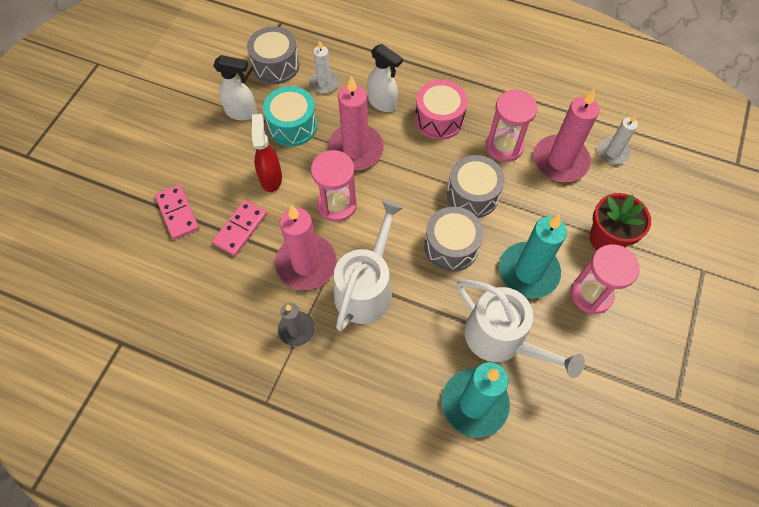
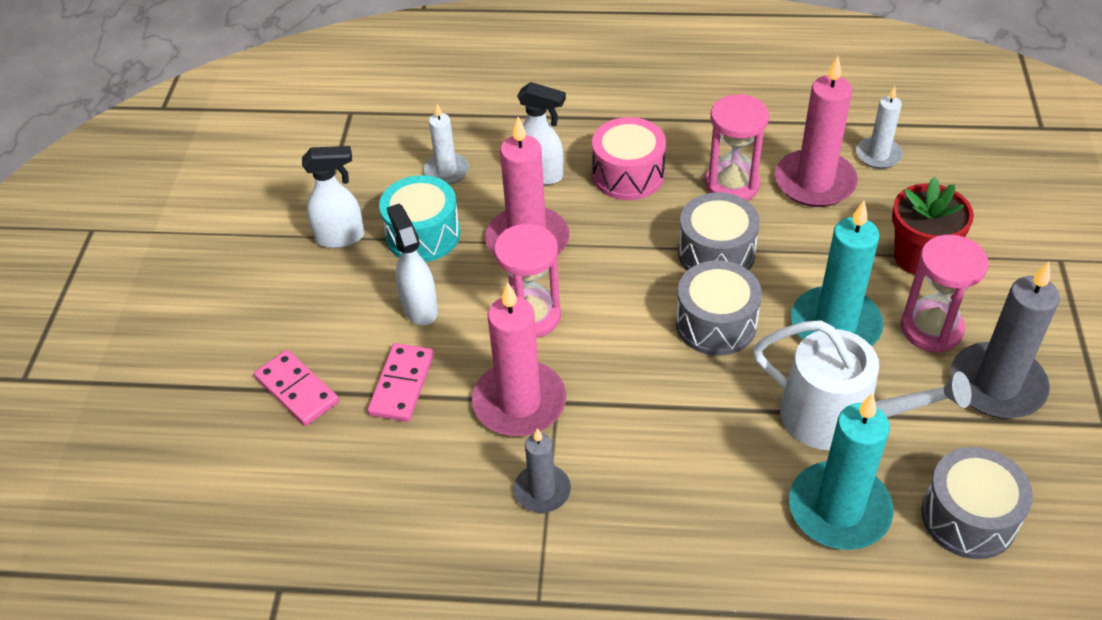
camera: 15 degrees left, 15 degrees down
(271, 178) = (419, 307): red spray bottle -> white spray bottle
(276, 65) = (366, 167): grey drum -> grey drum (968, 517)
(366, 288) = (620, 409): white watering can -> none
(617, 349) = (997, 385): none -> grey candle

